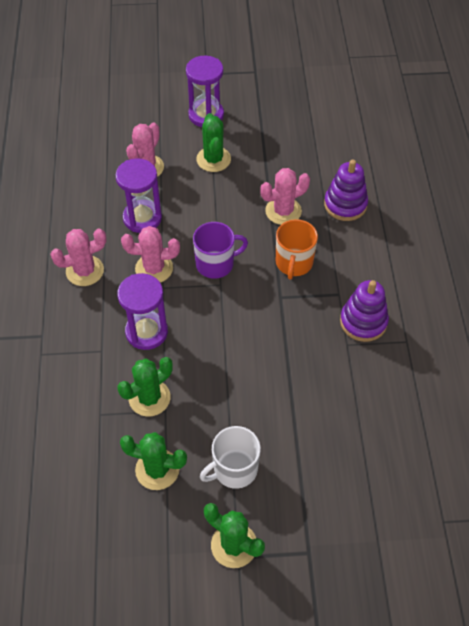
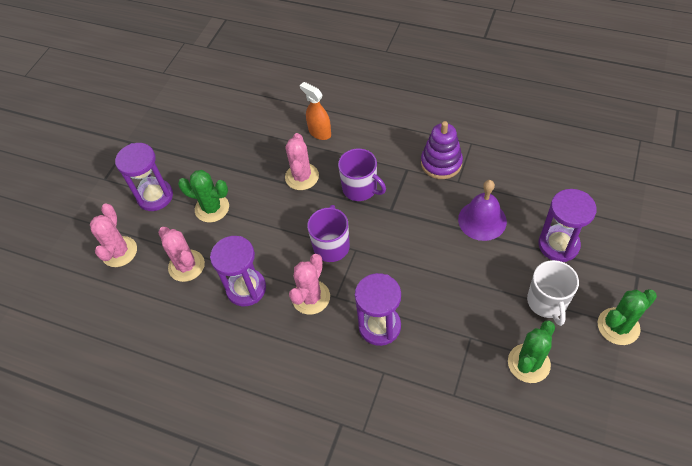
camera: 60 degrees left, 0 degrees up
(85, 271) = (282, 360): pink cactus -> pink cactus (119, 252)
(149, 398) = (452, 346): green cactus -> none
(294, 263) = (360, 188): orange mug -> purple mug
(308, 381) = (482, 220): none -> purple bell
(311, 462) = (558, 245): none -> purple hourglass
(345, 204) = (319, 132): purple stacking toy -> orange spray bottle

